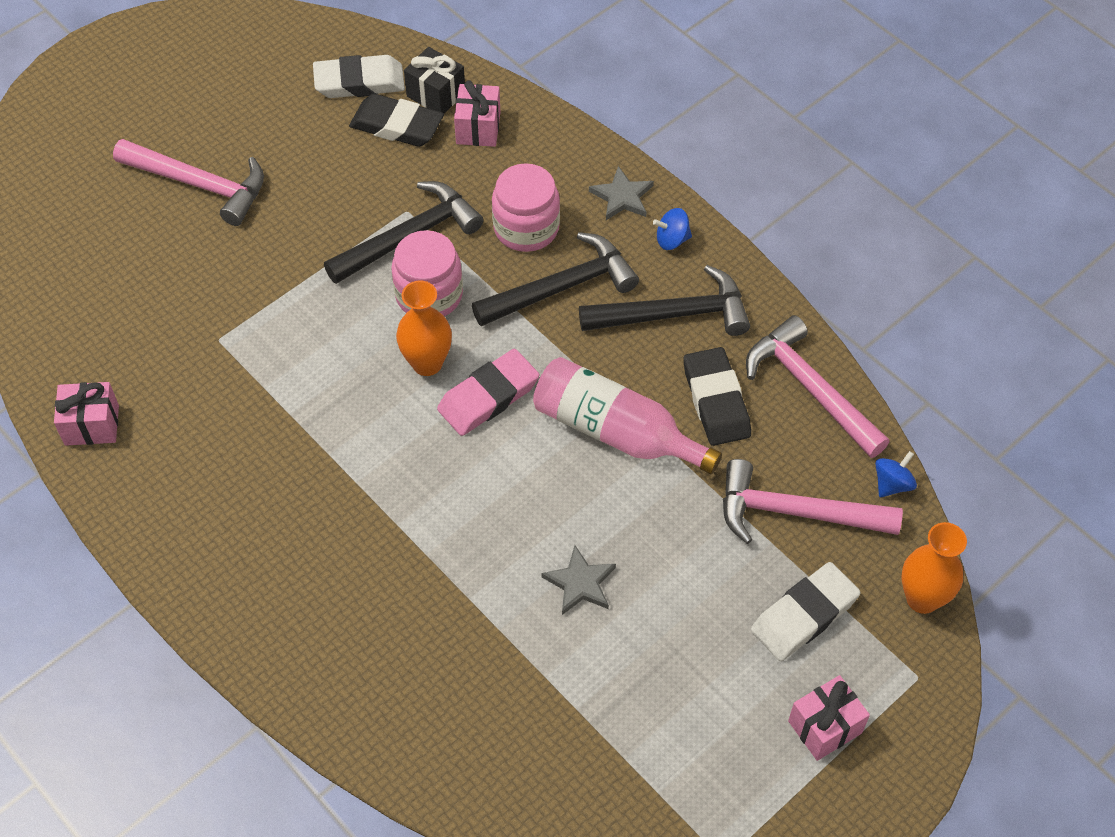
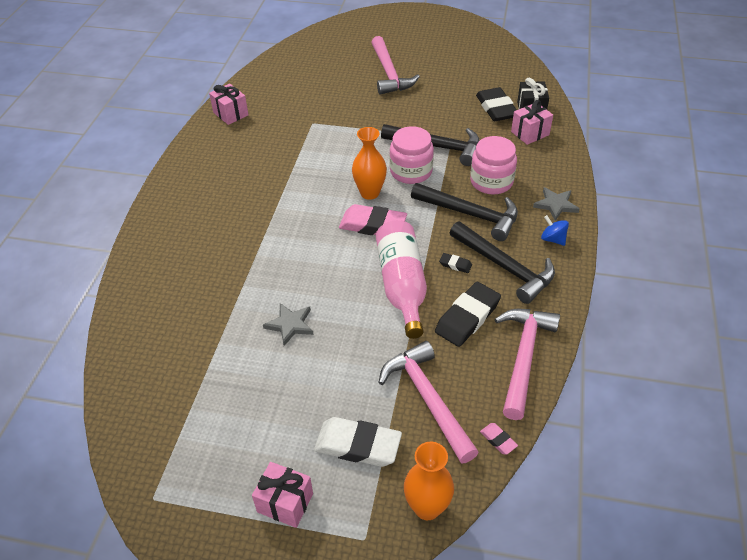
camera: 55 degrees right, 10 degrees down
(359, 82) = (505, 84): white eraser -> none
(629, 358) = (455, 265): none -> black eraser
(892, 484) = (498, 440): blue spinning top -> pink eraser

